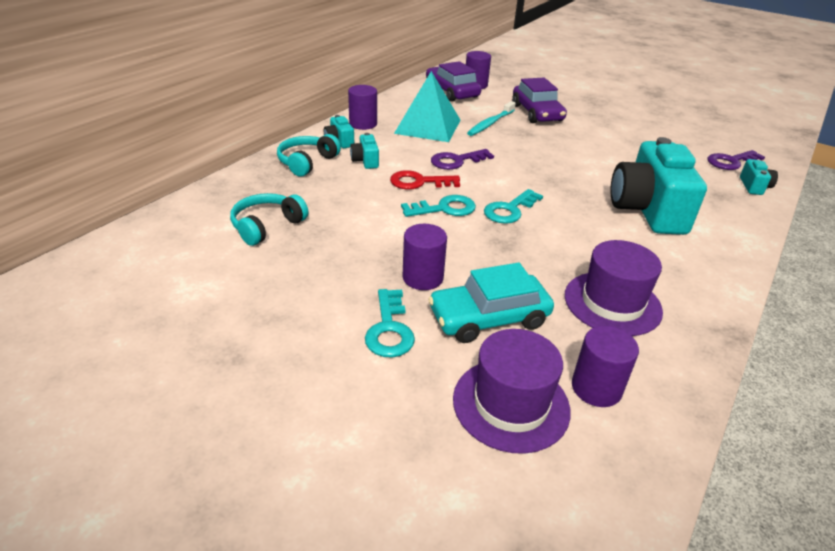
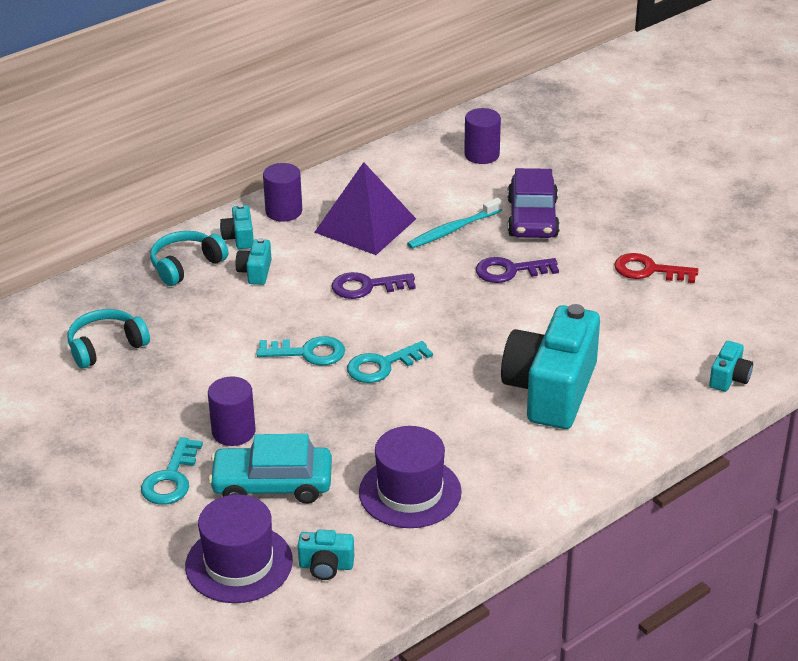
camera: 20 degrees right, 0 degrees up
(419, 182) = (301, 312): red key -> red key (648, 270)
(428, 126) = (365, 225): turquoise pyramid -> purple pyramid
(451, 92) = (438, 165): purple car -> none
(596, 388) = (326, 566): purple cylinder -> turquoise camera
(731, 162) = (738, 336): purple key -> purple key (510, 271)

